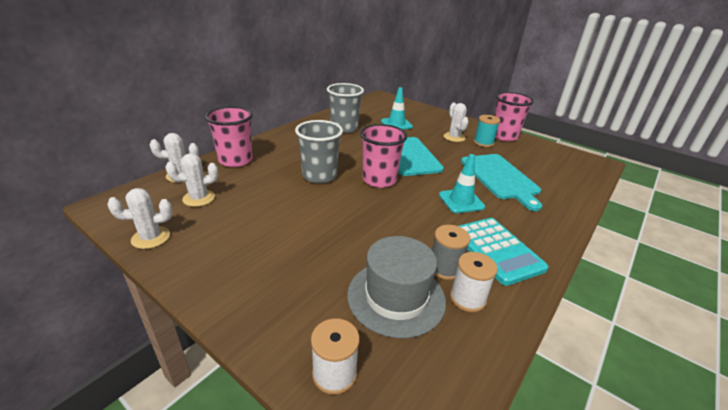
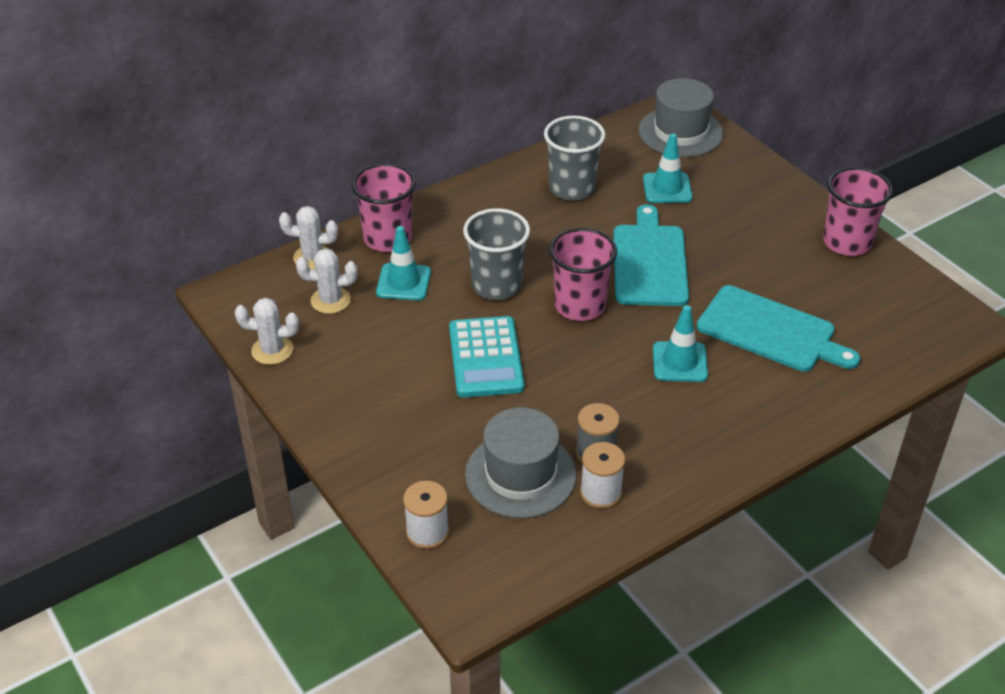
camera: 20 degrees right, 10 degrees up
(253, 181) = (403, 282): none -> turquoise traffic cone
(389, 104) = (680, 132): none -> grey hat
(454, 137) = (752, 233): white cactus -> none
(483, 143) = (797, 253): turquoise spool -> none
(496, 250) = (677, 444): turquoise calculator -> turquoise calculator (486, 358)
(500, 178) = (771, 331): turquoise cutting board -> turquoise cutting board turned 60 degrees counterclockwise

